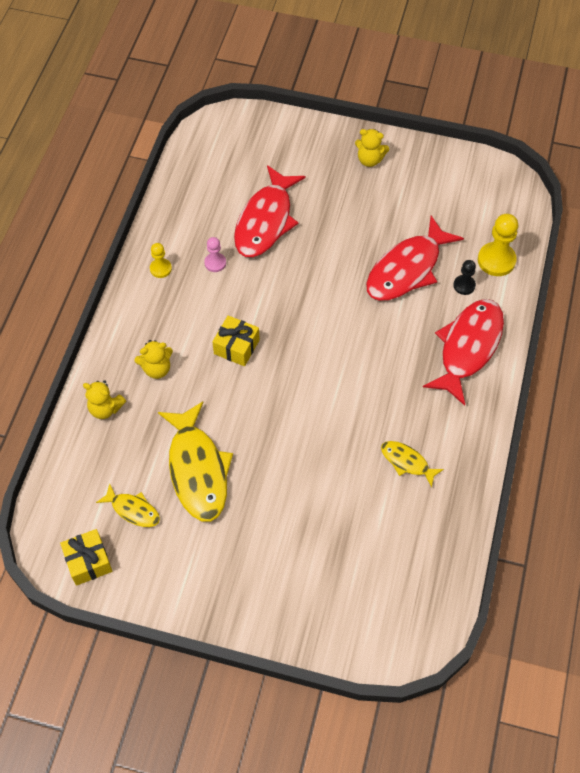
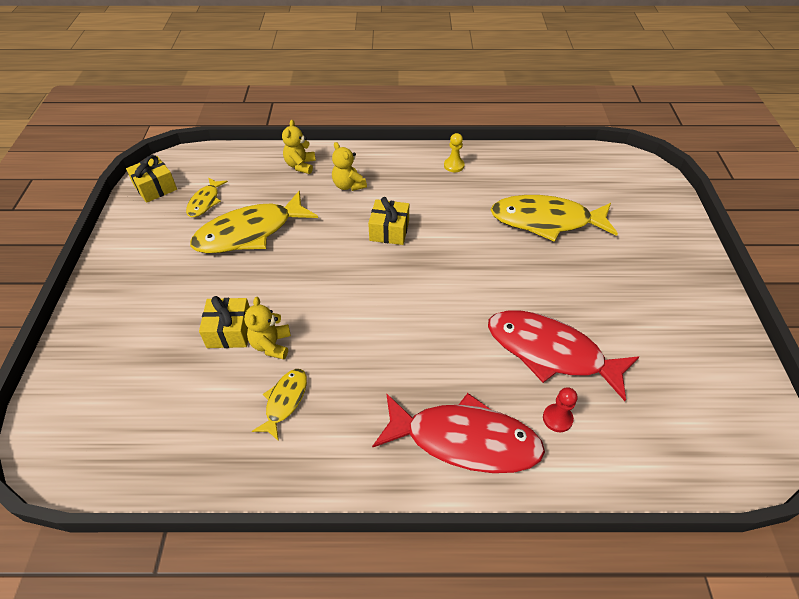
camera: 75 degrees right, 10 degrees down
(215, 263) = (477, 197): pink pawn -> none
(266, 221) = (546, 221): red fish -> yellow fish
(323, 498) = (230, 331): none -> yellow gift
(370, 160) = (683, 288): yellow teddy bear -> yellow teddy bear (271, 345)
(464, 285) = (557, 418): black pawn -> red pawn
(496, 260) = (617, 451): yellow pawn -> none

